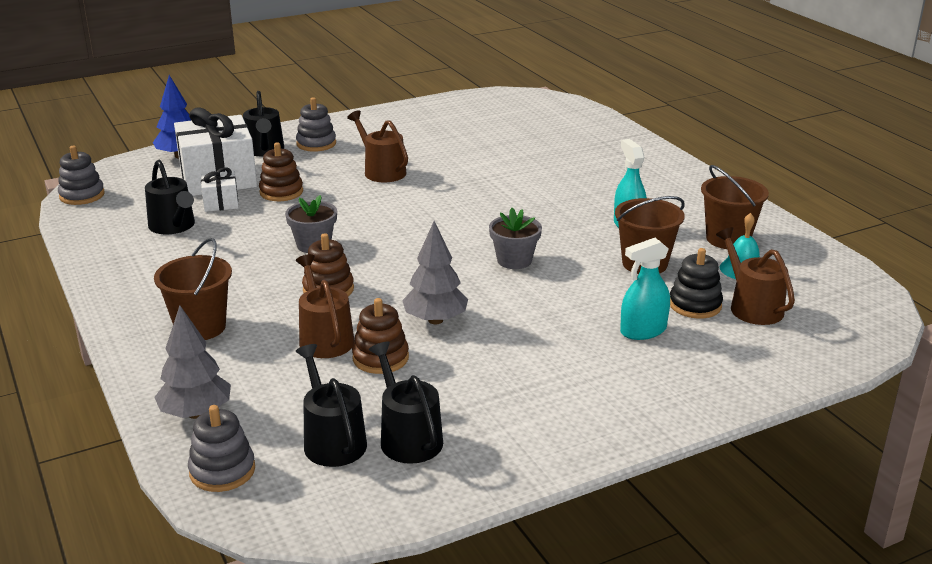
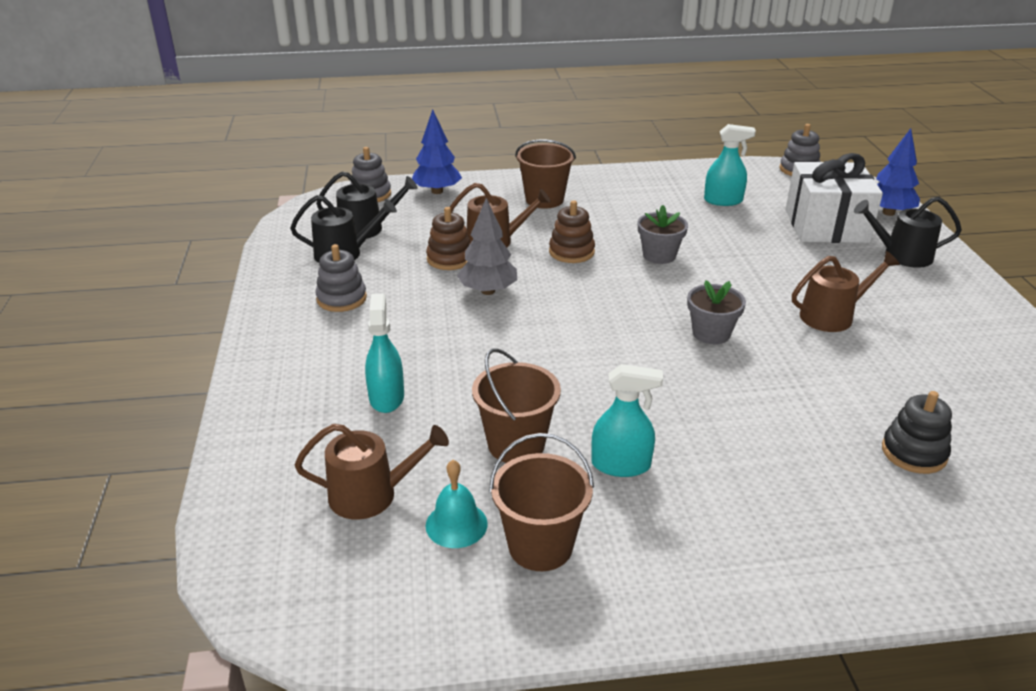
camera: 110 degrees right, 5 degrees up
(174, 226) = (723, 200): black watering can -> turquoise spray bottle
(196, 413) = (437, 191): grey tree -> blue tree
(221, 203) = (767, 223): white gift -> none
(281, 192) = (785, 253): brown stacking toy -> none
(316, 144) = (922, 287): grey stacking toy -> grey stacking toy (341, 298)
(514, 260) = (573, 356): grey flower pot -> grey flower pot (711, 333)
(695, 305) = (406, 450): black stacking toy -> black stacking toy (914, 453)

